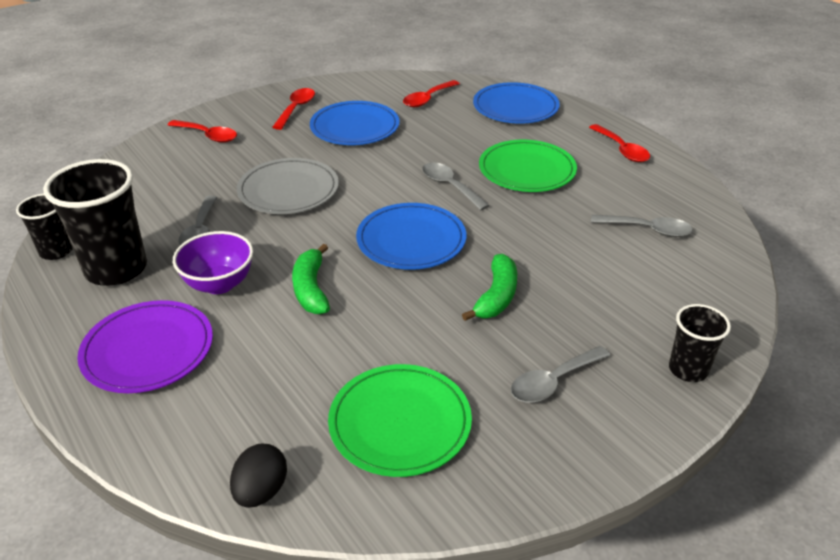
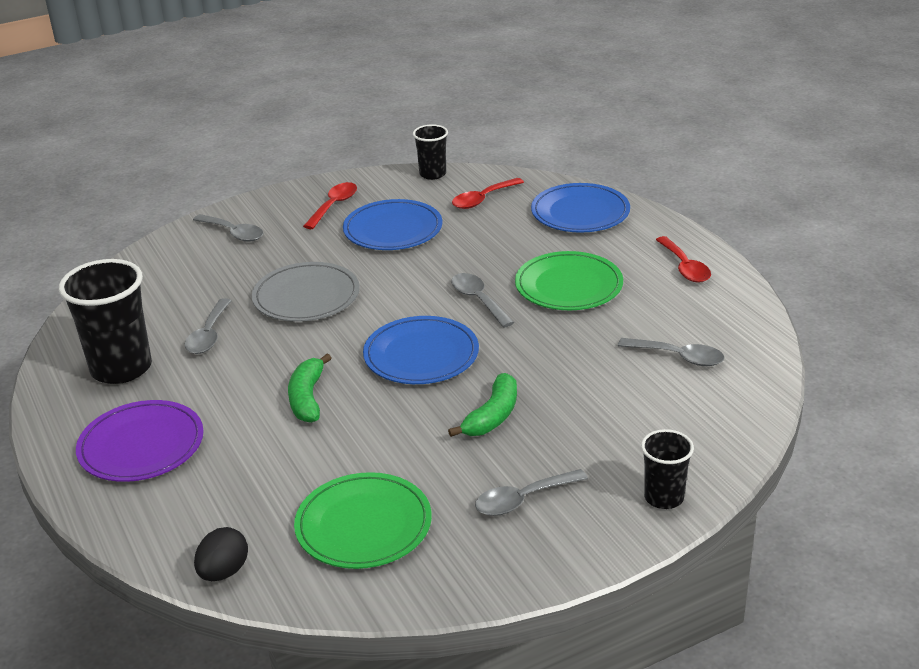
camera: 10 degrees right, 5 degrees down
(56, 251) = (66, 348): black cup -> black cup (432, 174)
(207, 135) = (233, 233): red spoon -> grey spoon
(219, 284) = (218, 388): purple bowl -> none

